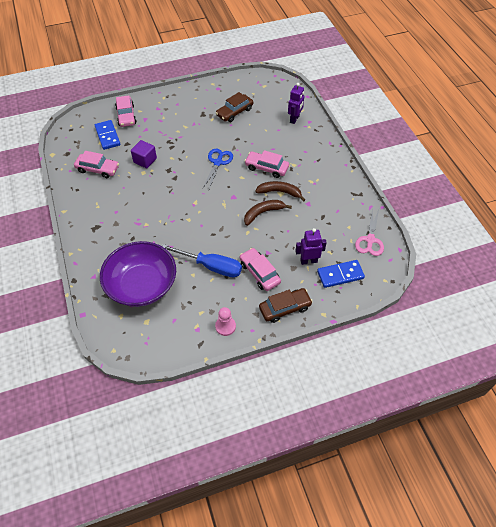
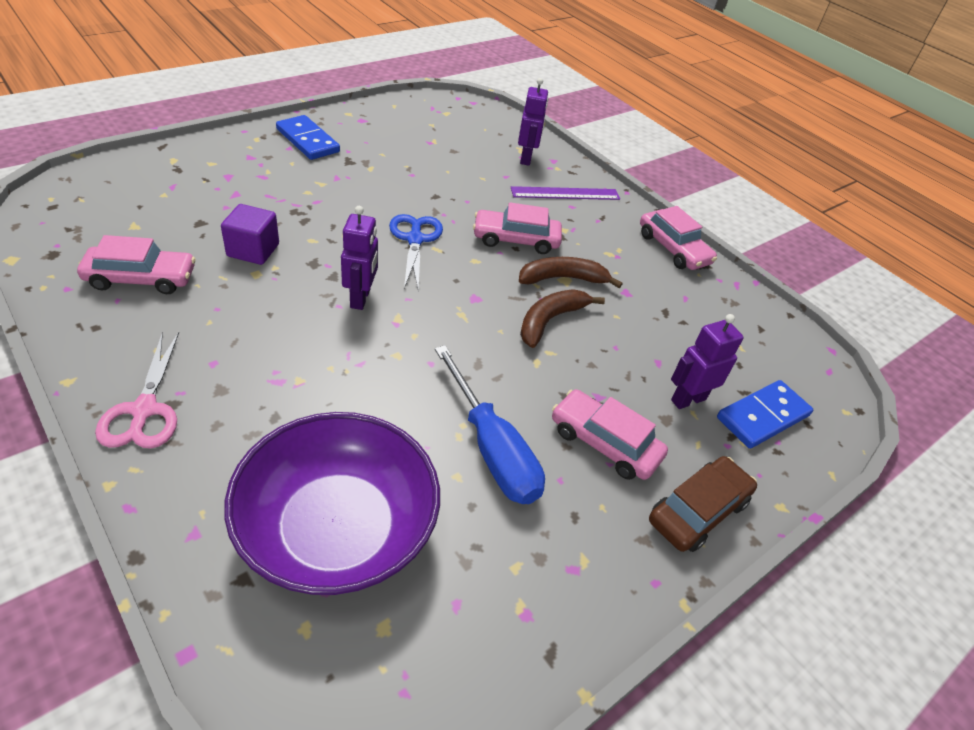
camera: 25 degrees left, 10 degrees down
(108, 136) = (149, 212): blue domino -> blue domino (308, 140)
(126, 116) = (183, 173): pink car -> pink car (673, 249)
(183, 190) = (361, 298): none -> purple robot
(211, 266) = (492, 449): blue screwdriver -> blue screwdriver turned 60 degrees clockwise
(225, 326) = (591, 589): pink pawn -> none
(234, 112) = (410, 154): brown car -> none
(305, 143) = (565, 193): none -> purple ruler
(370, 240) = (773, 341): pink scissors -> pink scissors (144, 410)

